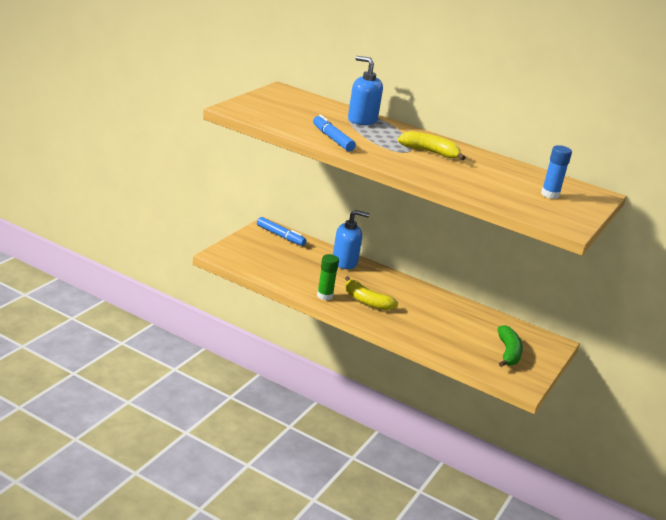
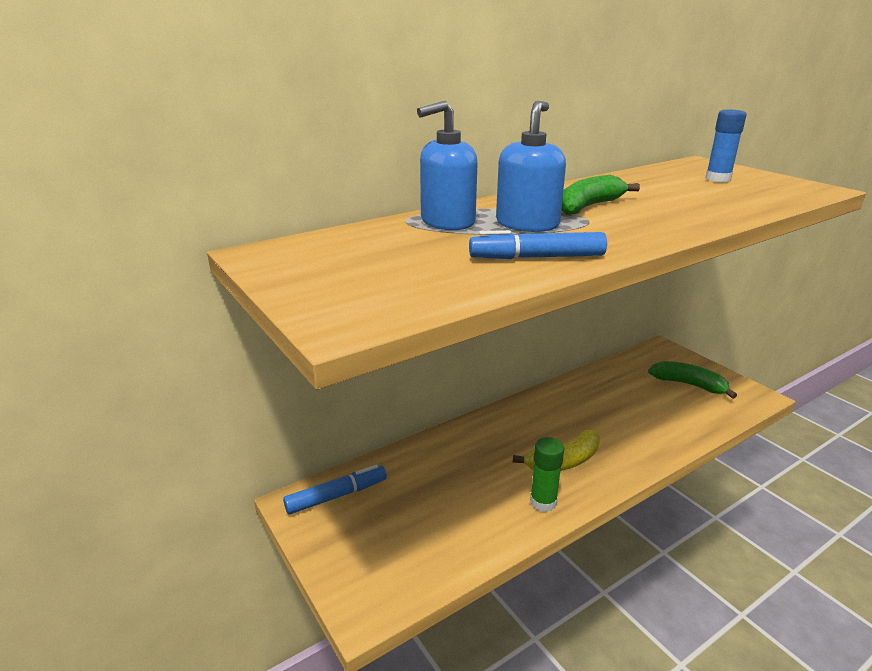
camera: 60 degrees left, 0 degrees up
(345, 262) = (447, 448): blue soap dispenser -> blue soap dispenser (527, 224)
(430, 152) = (588, 206): yellow banana -> green banana

